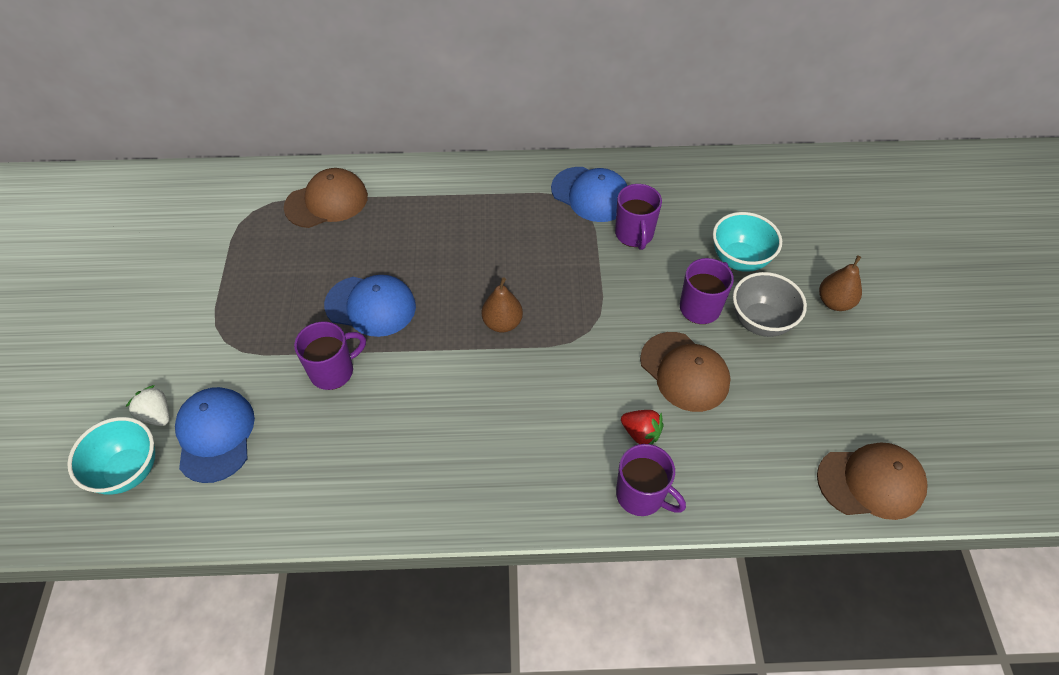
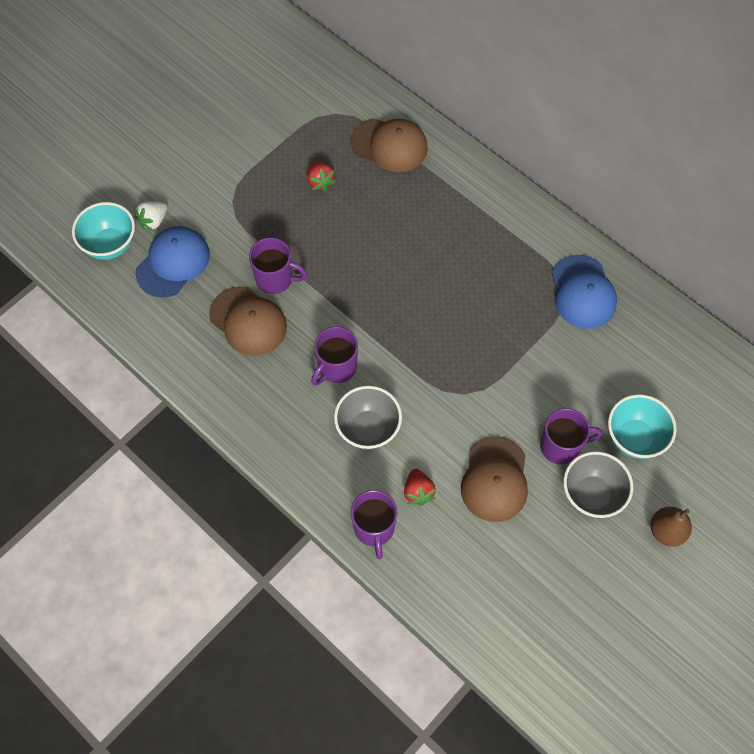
camera: 45 degrees right, 10 degrees up
(157, 415) = (153, 221): white strawberry -> white strawberry turned 135 degrees counterclockwise
(294, 268) = (320, 182): none -> red strawberry
(371, 306) = (341, 252): blue cap -> none
(502, 323) = (412, 337): brown pear -> none
(546, 421) = (368, 429): none -> grey bowl
(634, 234) = (578, 351): purple mug -> purple mug (336, 367)
(871, 482) = (530, 663): brown cap -> brown cap (248, 321)

